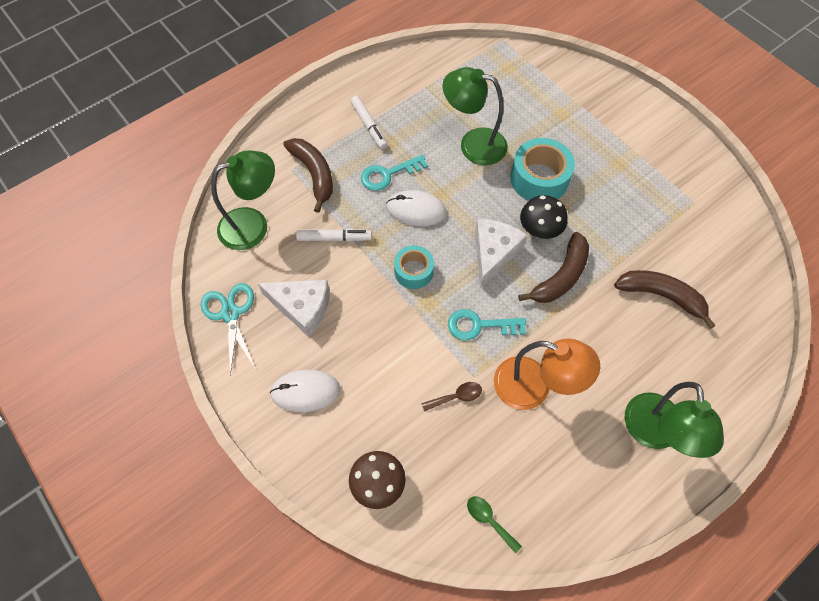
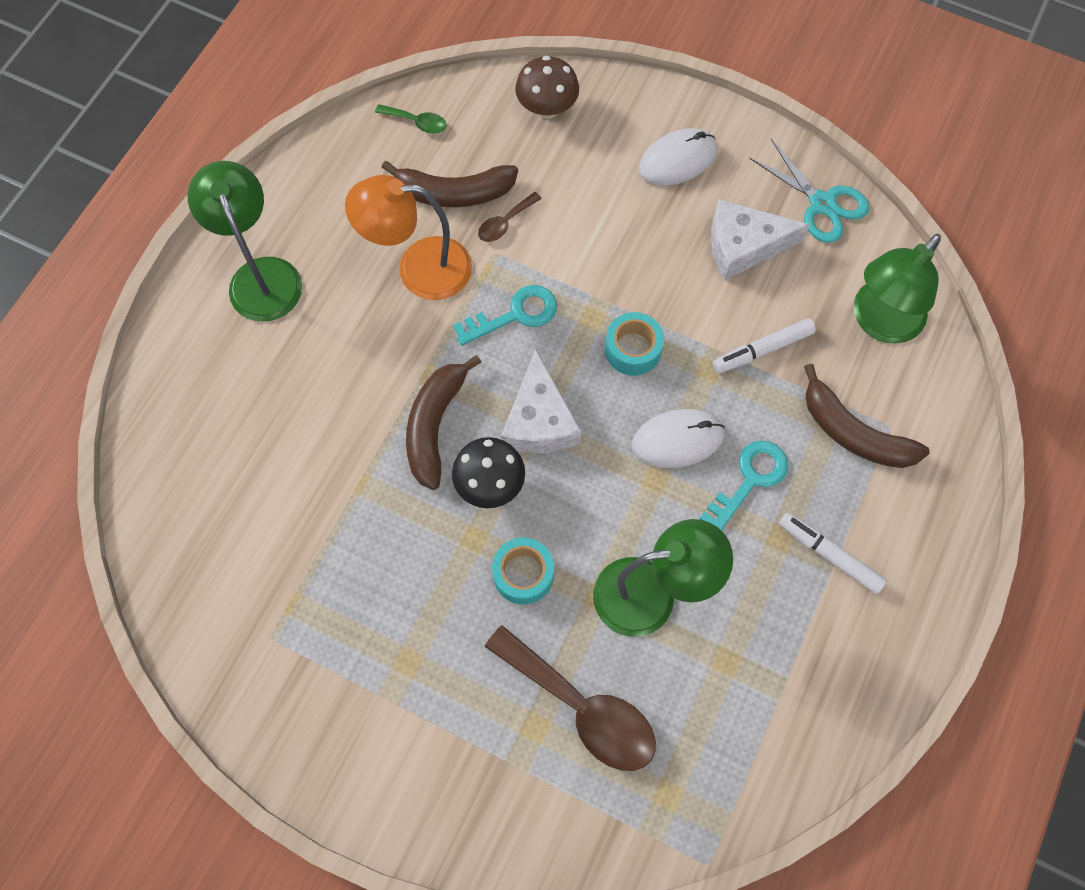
camera: 155 degrees right, 5 degrees up
(534, 112) = (582, 708): none -> brown spoon
(539, 178) = (523, 574): turquoise tape -> turquoise tape, size x0.63
(661, 296) = (289, 455): brown banana -> brown banana (454, 193)

